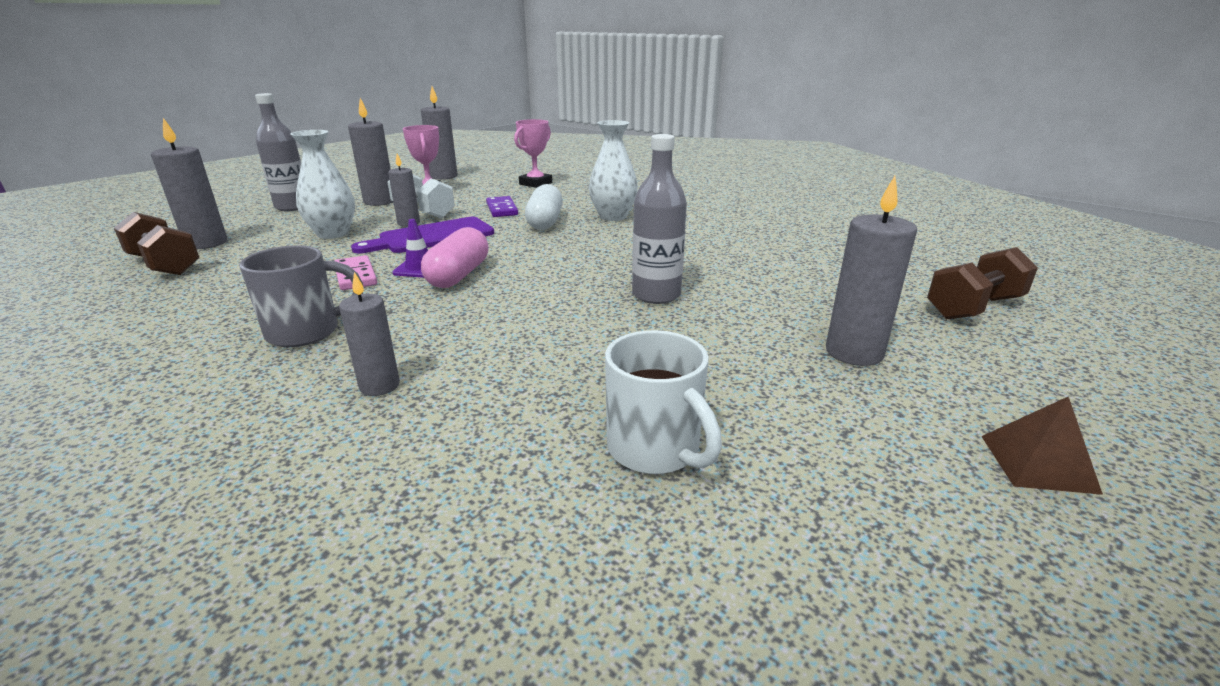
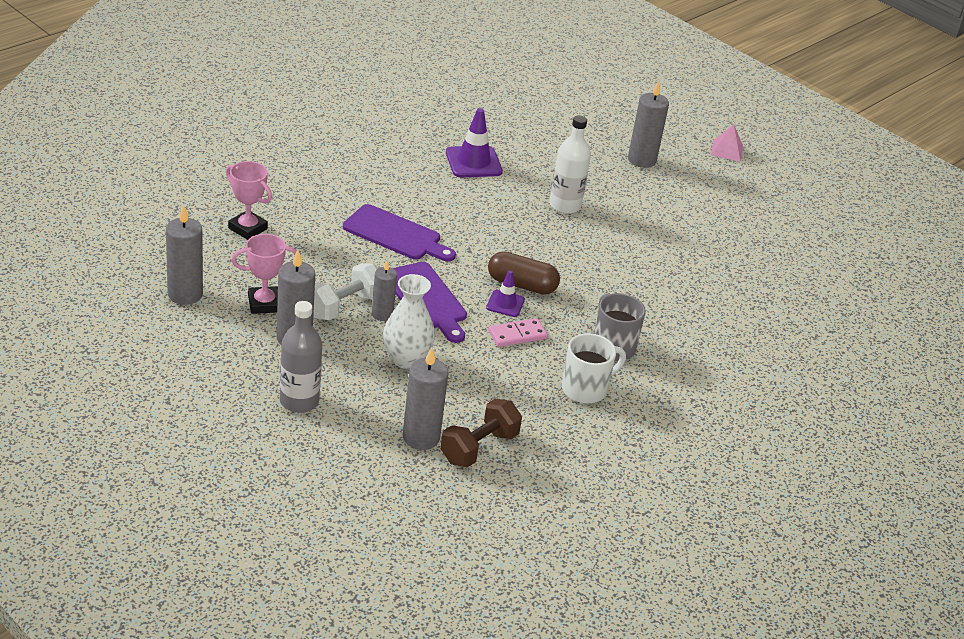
camera: 90 degrees left, 10 degrees up
(379, 386) = (676, 312): grey candle -> none
(458, 275) = (521, 285): pink capsule -> brown capsule
(502, 209) = (347, 257): purple domino -> none
(545, 222) = (395, 235): white capsule -> purple cutting board
(613, 217) = (388, 196): white vase -> none
(655, 449) = (724, 234): white mug -> white mug (586, 389)
(656, 295) = (565, 205): grey bottle -> white bottle
(715, 245) = (473, 162): none -> purple traffic cone
(973, 308) = (591, 105): brown dumbbell -> none
(1038, 463) = (727, 150): brown pyramid -> pink pyramid

